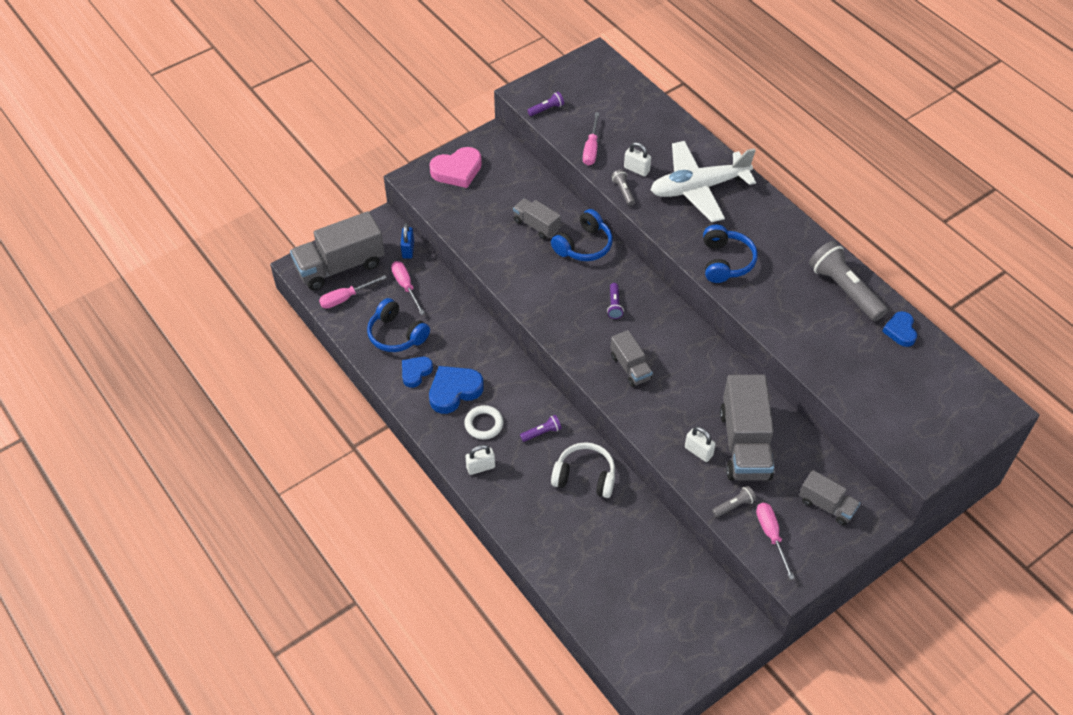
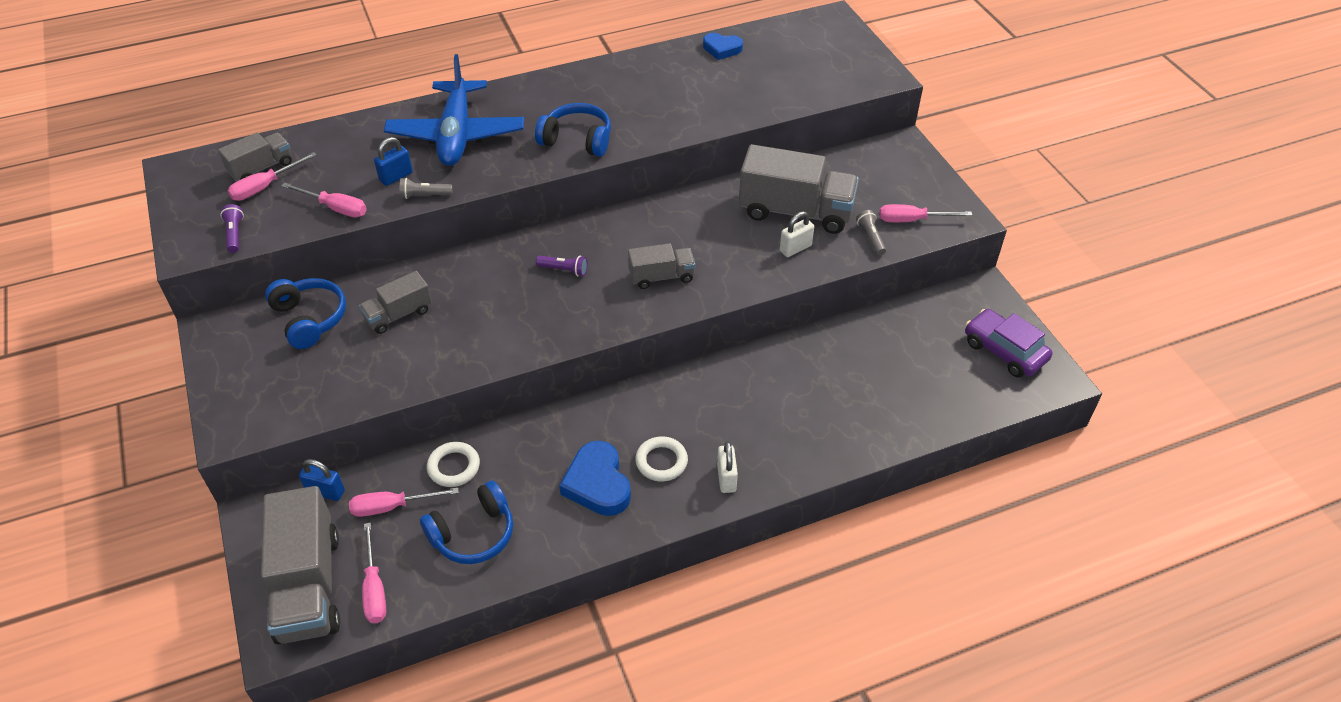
camera: 75 degrees left, 5 degrees down
(415, 372) = (549, 522): blue heart -> none
(445, 308) = (454, 467): none -> white ring
(457, 171) = (248, 378): pink heart -> none
(542, 432) = (693, 405): purple flashlight -> none
(583, 245) = (457, 277): blue headphones -> blue headphones (309, 319)
(585, 477) = (768, 378): white headphones -> none
(597, 106) = (265, 187): none -> pink screwdriver
(636, 169) = (396, 177): white padlock -> blue padlock
(676, 650) = (1004, 351): none -> purple car
(698, 188) = (456, 134): white plane -> blue plane
(827, 505) = (884, 173): grey truck -> grey truck (261, 168)
(844, 290) = (655, 69): grey flashlight -> none

